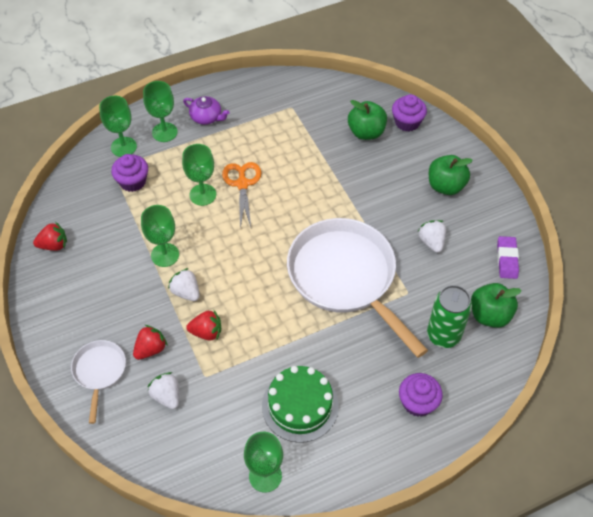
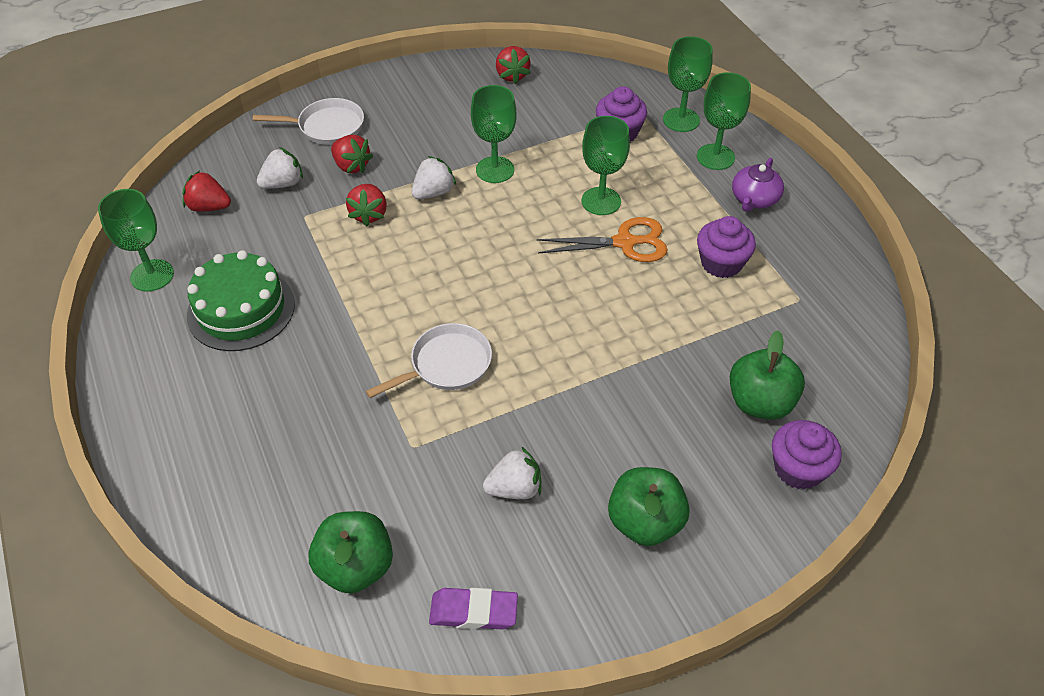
camera: 90 degrees right, 5 degrees down
(190, 448) = (209, 207): none -> red strawberry
(346, 278) = (446, 365): white pan -> white pan, size x0.47
(417, 402) = (214, 447): purple cupcake -> purple cupcake (721, 263)
(443, 335) = (325, 491): green can -> none

